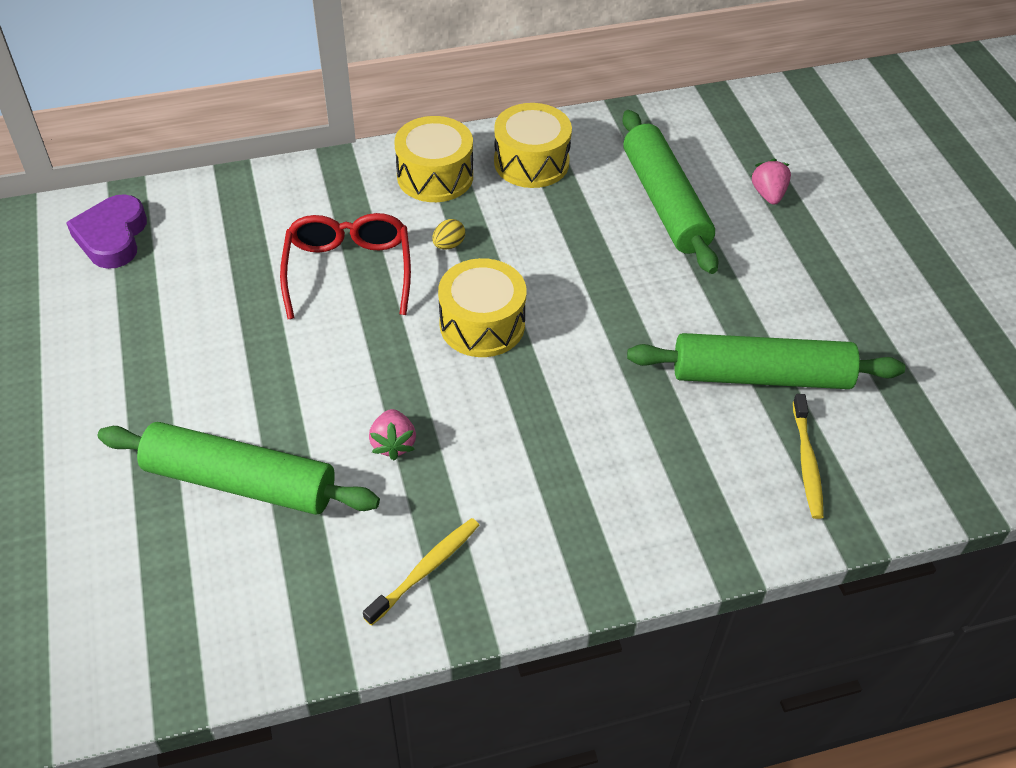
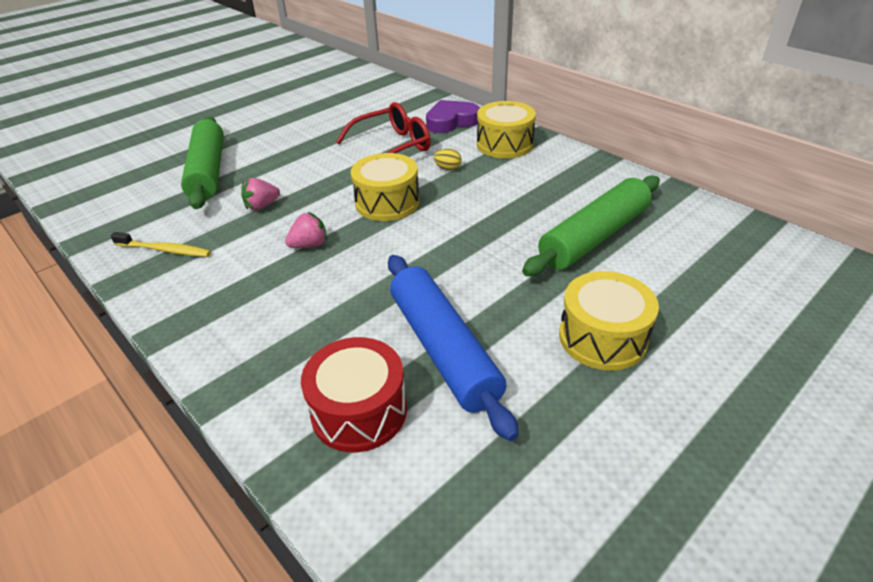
camera: 65 degrees right, 10 degrees down
(112, 237) = (357, 85): purple heart -> purple heart (451, 121)
(531, 162) = (562, 170): yellow drum -> yellow drum (602, 337)
(760, 375) = (444, 349): green rolling pin -> blue rolling pin
(768, 194) = (676, 287): pink strawberry -> pink strawberry (309, 245)
(807, 462) = (359, 411): yellow toothbrush -> red drum

